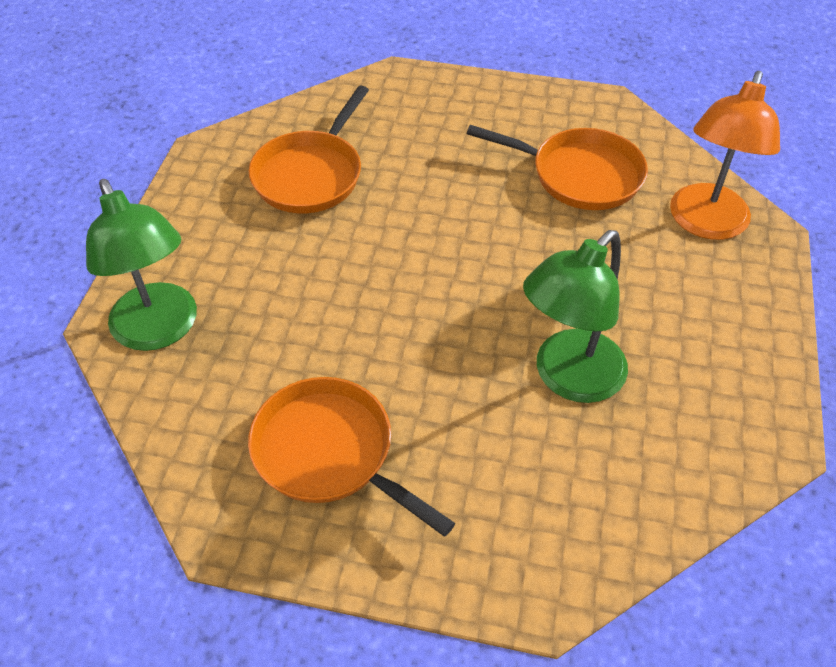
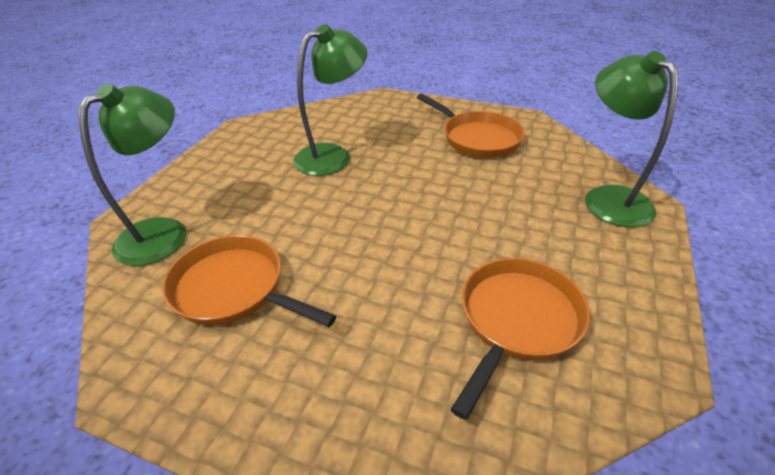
camera: 170 degrees left, 10 degrees down
(705, 224) = (164, 232): orange lamp -> green lamp

